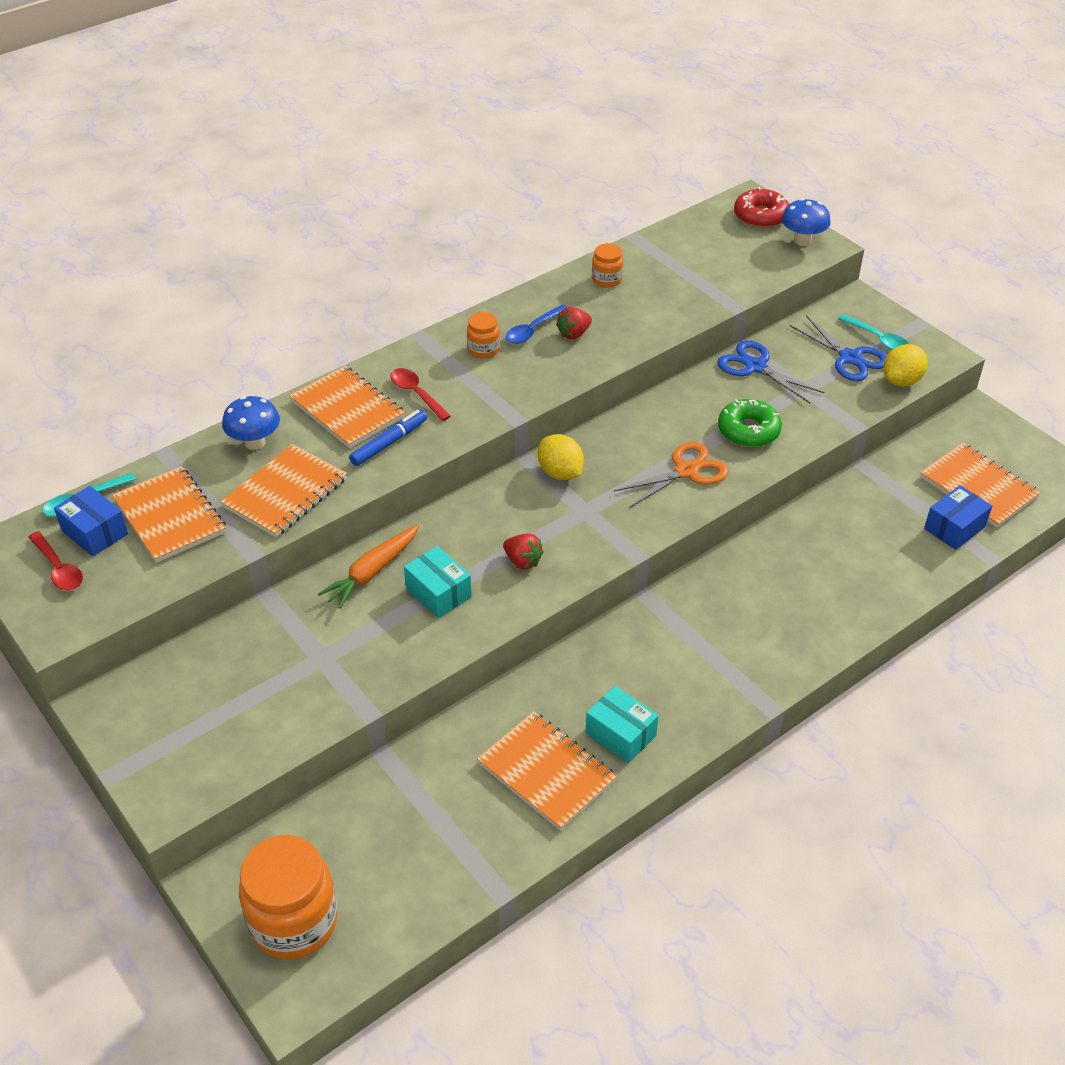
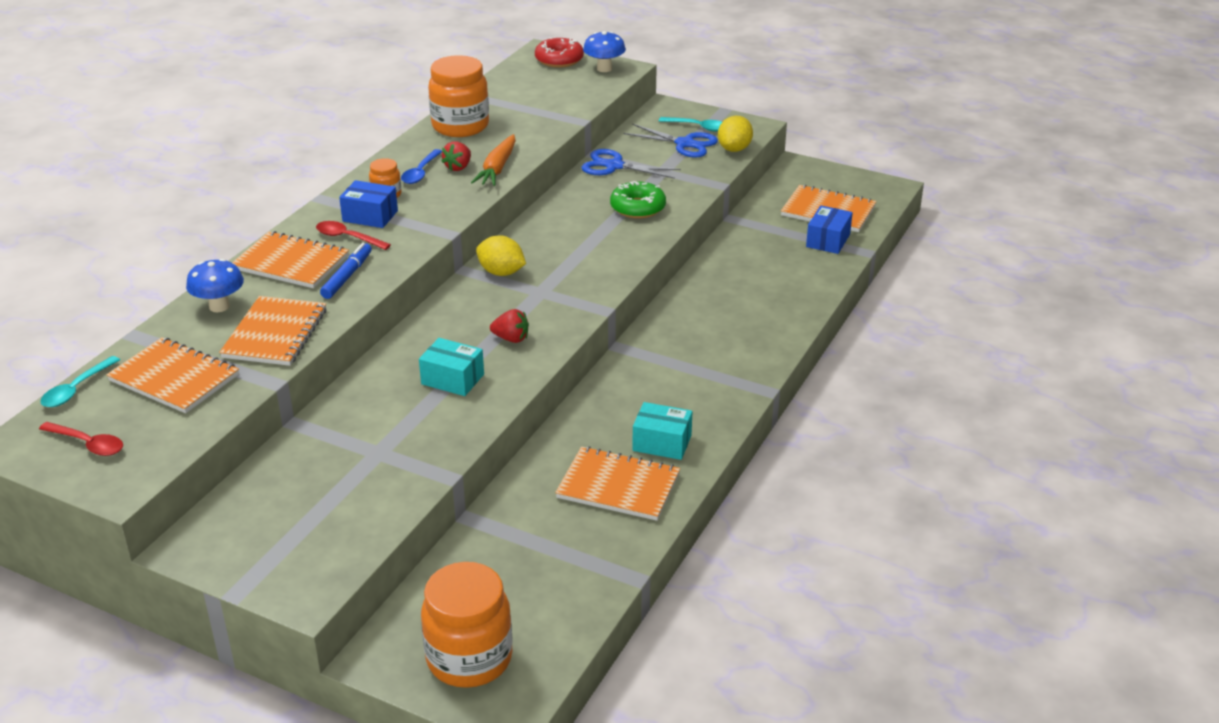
camera: 25 degrees left, 10 degrees down
(95, 532) = (105, 408): blue box -> blue box (370, 216)
(372, 572) = (382, 381): orange carrot -> orange carrot (497, 168)
(606, 280) = (460, 126): orange jar -> orange jar, size x2.06
(686, 471) = (606, 245): orange scissors -> none

